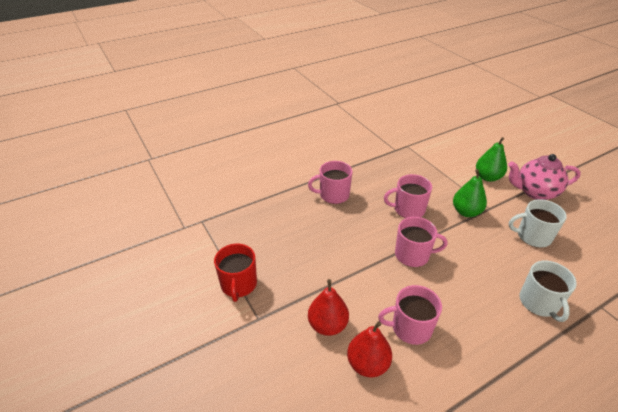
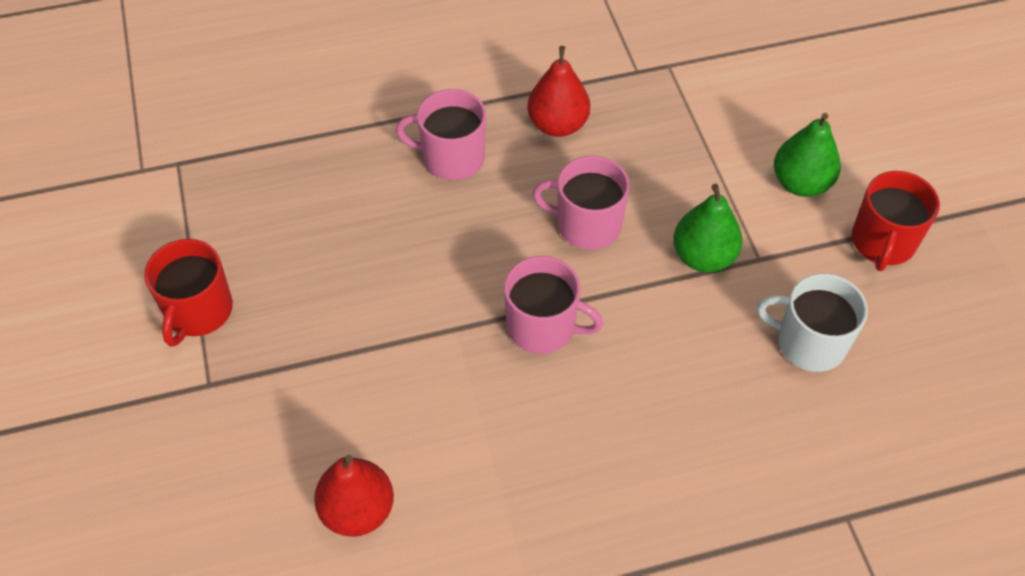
camera: 15 degrees right, 15 degrees up
(327, 325) = (321, 425): red pear -> red pear (558, 125)
(410, 328) = (463, 467): pink mug -> none
(535, 192) = (882, 242): pink teapot -> red mug
(539, 303) = (730, 480): white mug -> none

